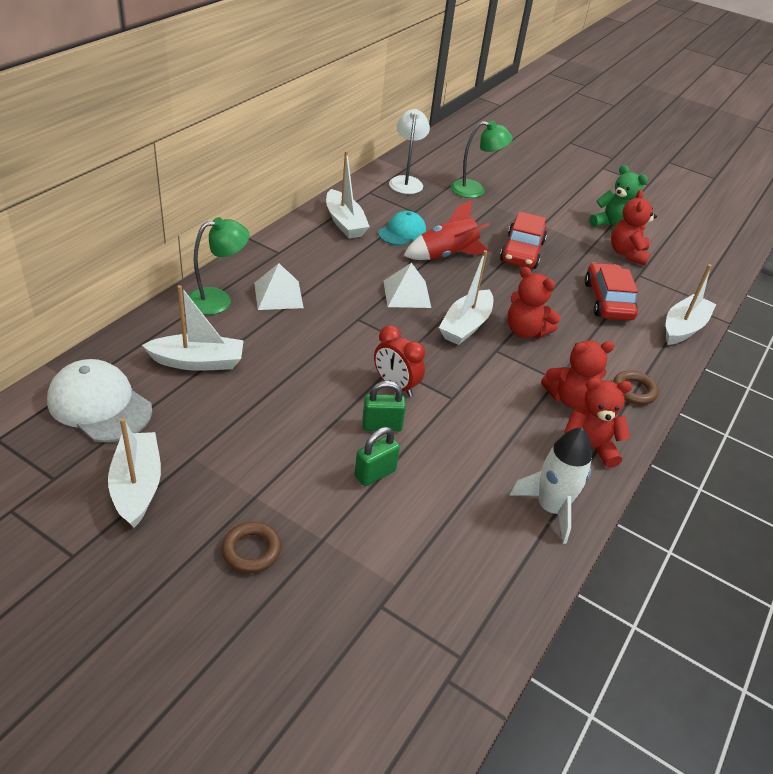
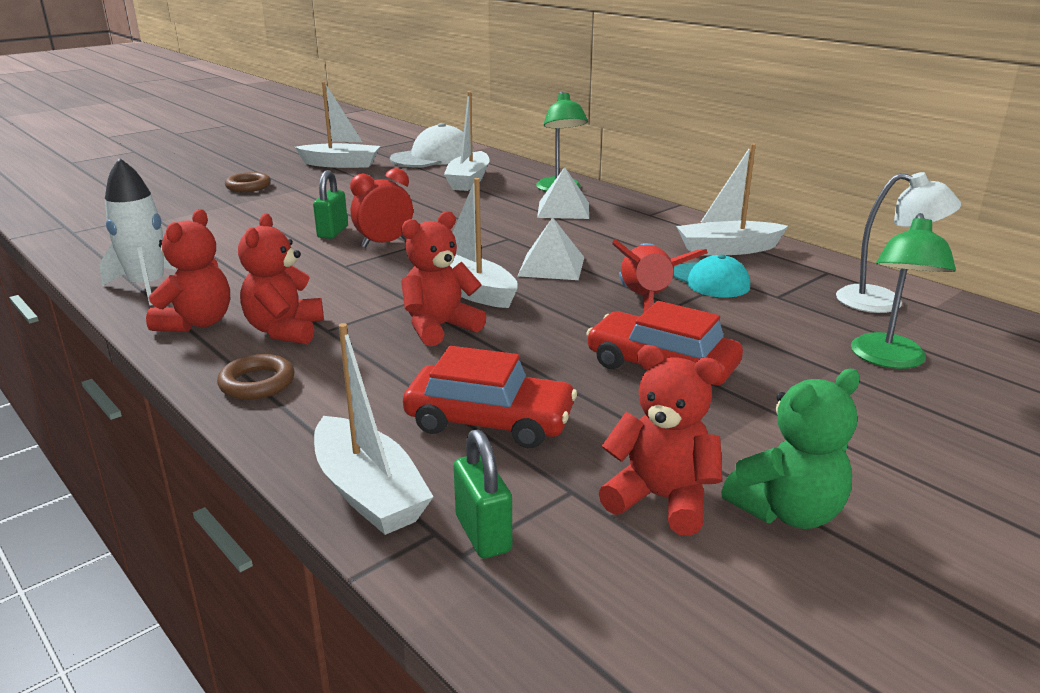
camera: 110 degrees right, 15 degrees down
(375, 473) = (277, 224): green padlock -> green padlock (483, 533)

